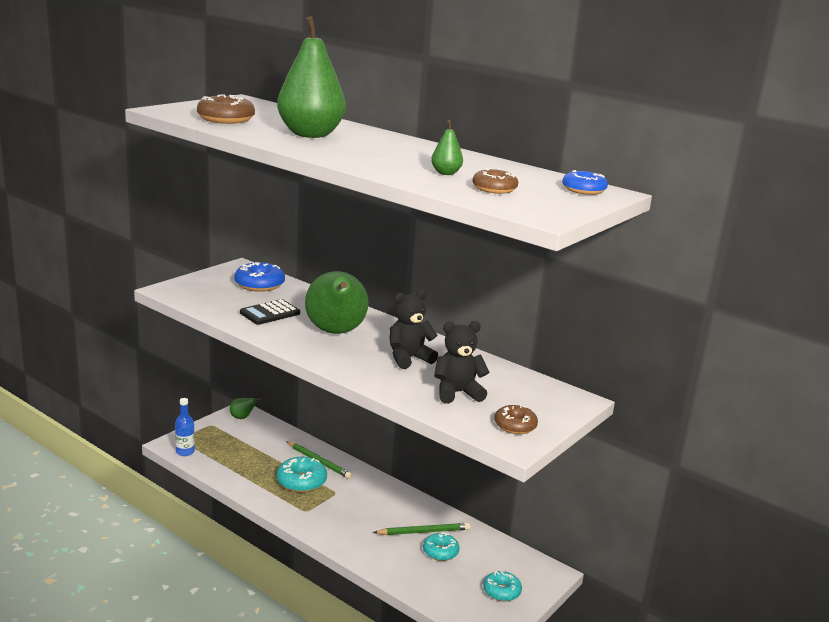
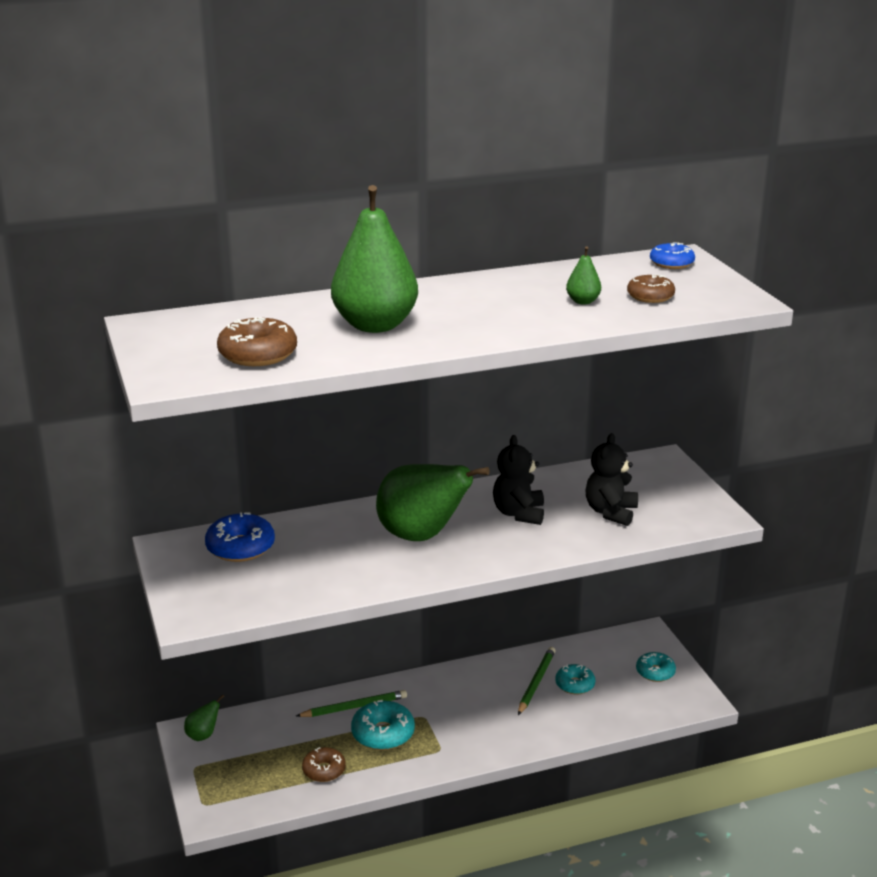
camera: 55 degrees left, 5 degrees up
(185, 452) = (239, 808): blue bottle -> none
(270, 313) = (333, 563): black calculator -> none
(515, 426) = (691, 506): brown donut -> brown donut (324, 770)

